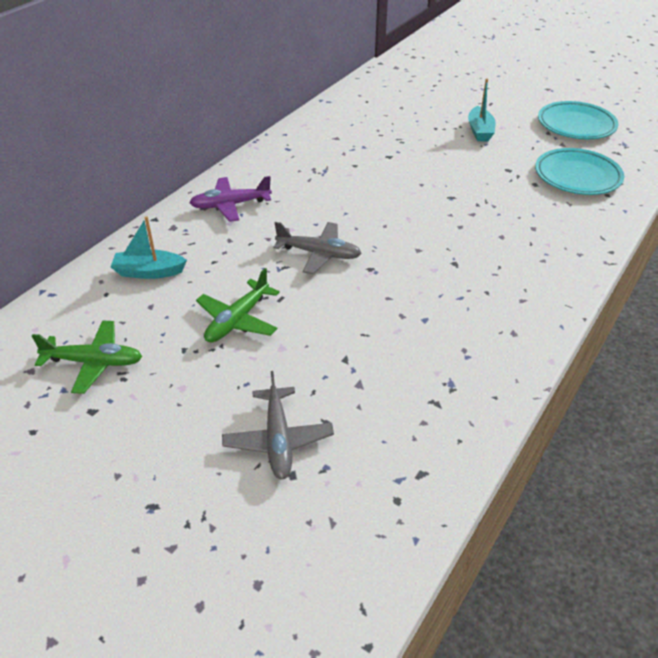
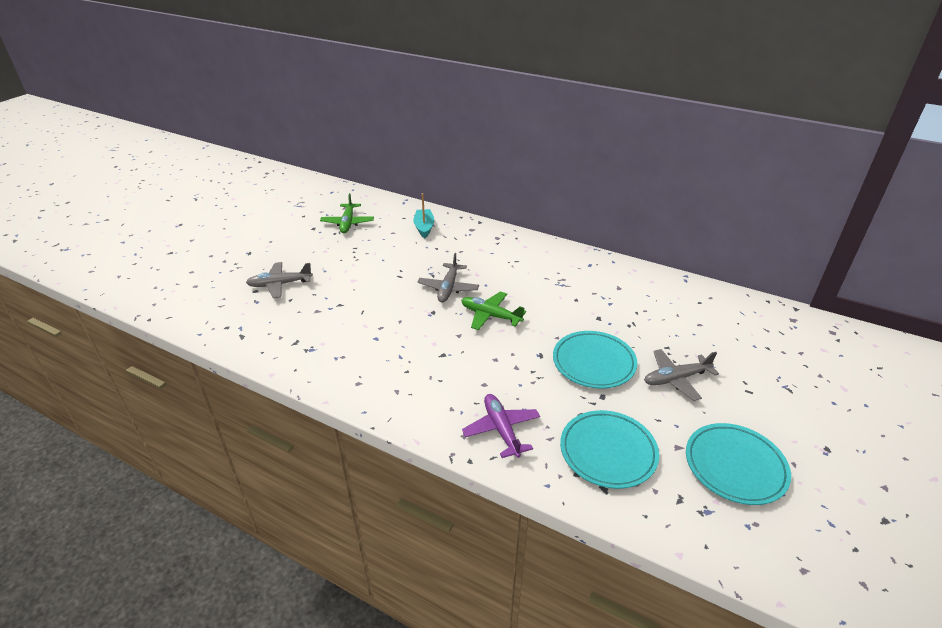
camera: 85 degrees right, 5 degrees down
(230, 205) = (501, 247): purple plane -> purple plane (501, 429)
(237, 320) = (378, 262): green plane -> green plane (490, 315)
(461, 168) = (593, 362): none -> turquoise plate
(480, 131) = (676, 379): turquoise boat -> grey plane

